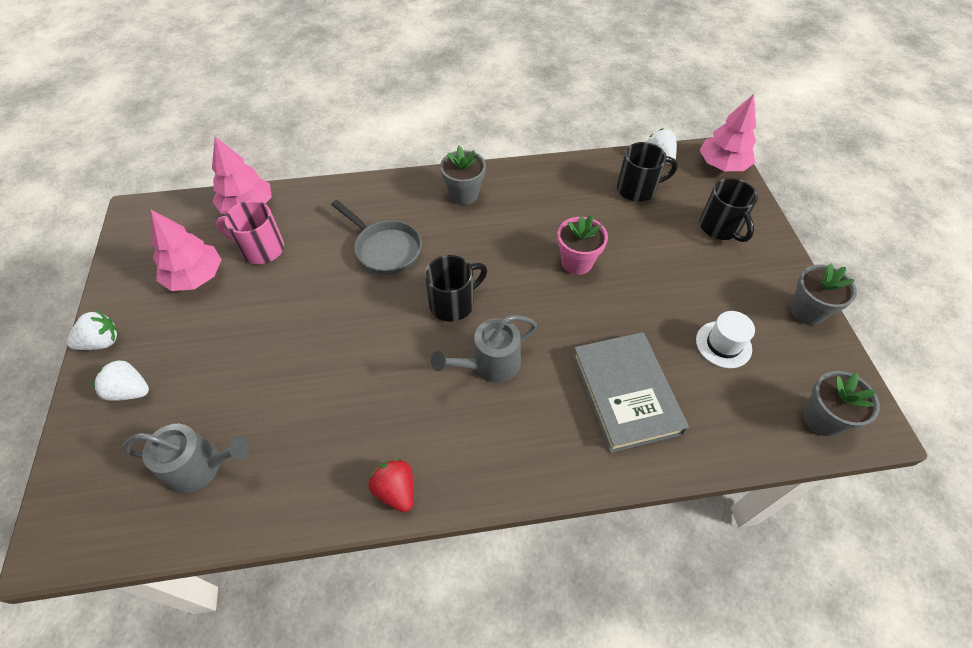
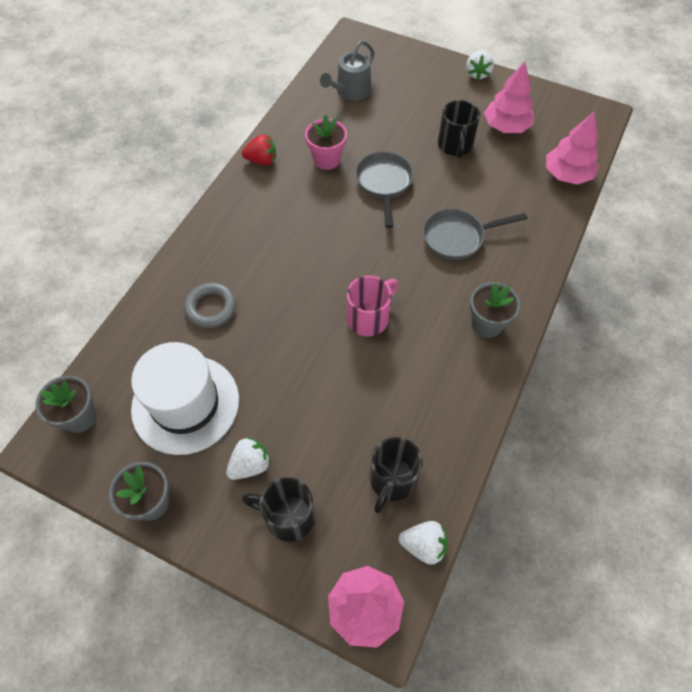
camera: 125 degrees right, 5 degrees up
(130, 391) = (428, 77): white strawberry -> white strawberry (250, 465)
(261, 249) = (511, 167): pink mug -> pink mug (369, 318)
(352, 339) = (384, 184): none -> grey pan
(453, 303) = (370, 252): black mug -> black mug (455, 145)
(490, 364) = (301, 245): grey watering can -> none
(576, 262) = (344, 359): pink flower pot -> pink flower pot (327, 159)
(625, 393) = (211, 308): grey book -> grey ring
(723, 344) = (185, 404): white hat -> white hat, size x2.03

